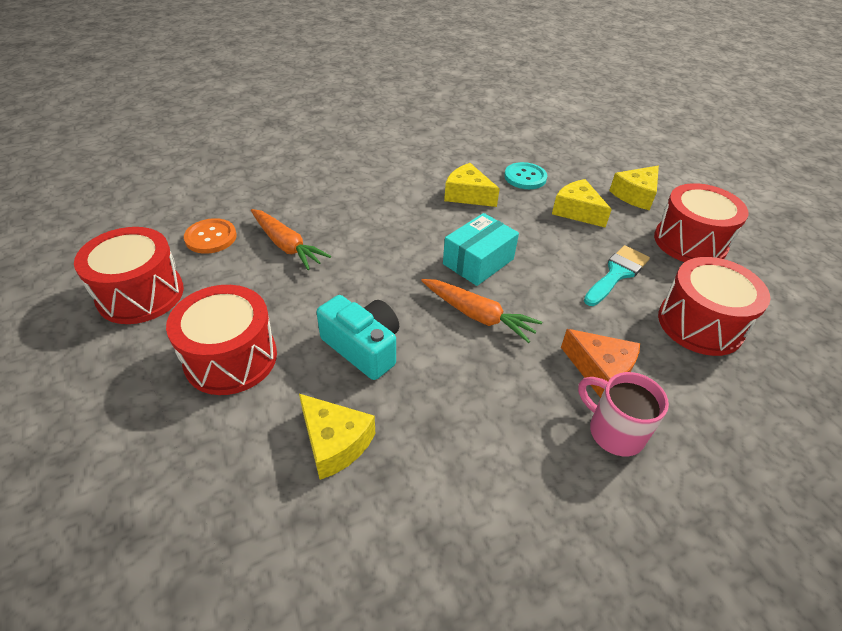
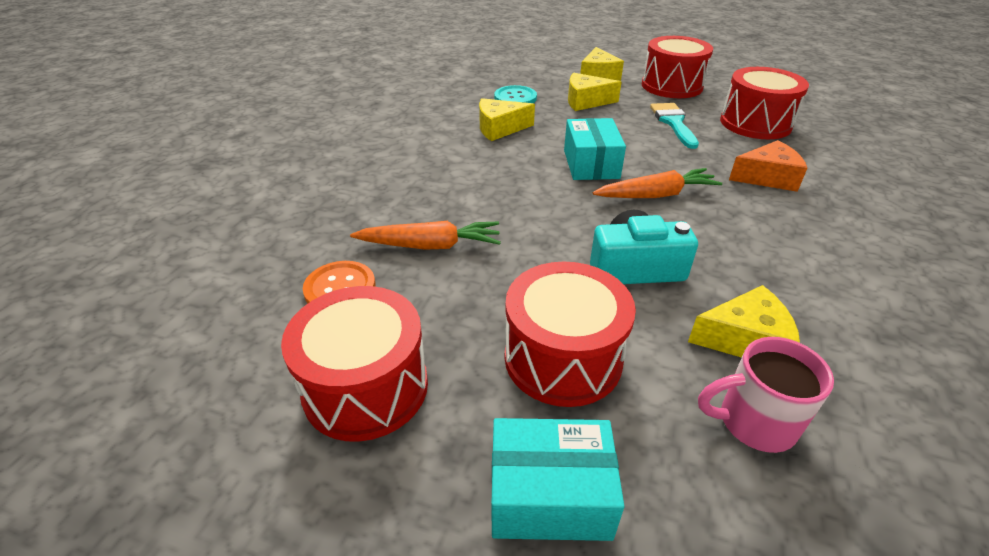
camera: 45 degrees left, 5 degrees down
(113, 408) = (550, 495): none -> turquoise box
(614, 431) = (831, 202): pink mug -> pink mug (753, 422)

